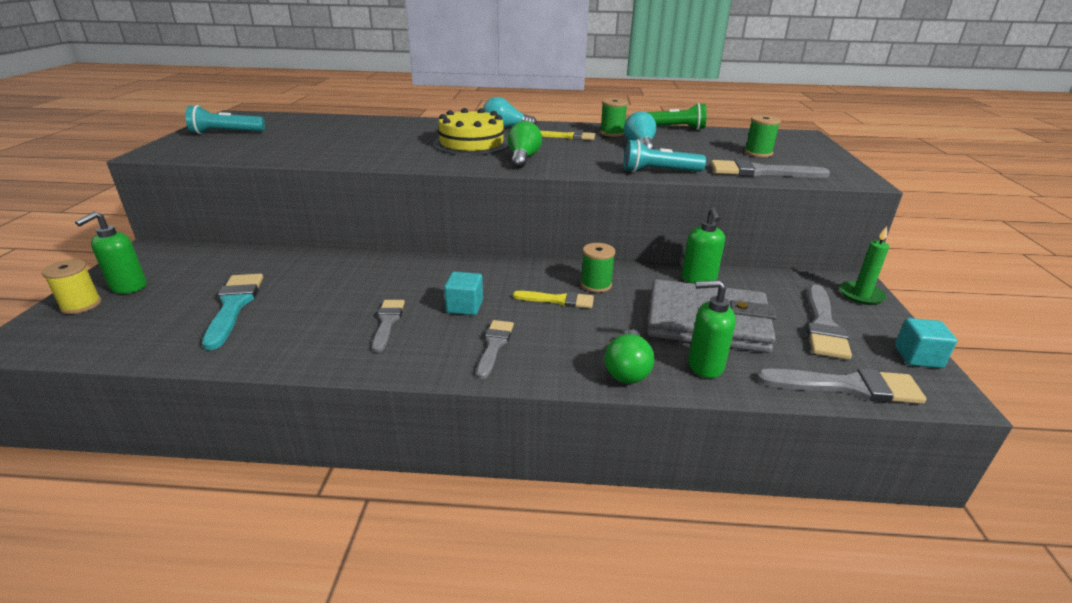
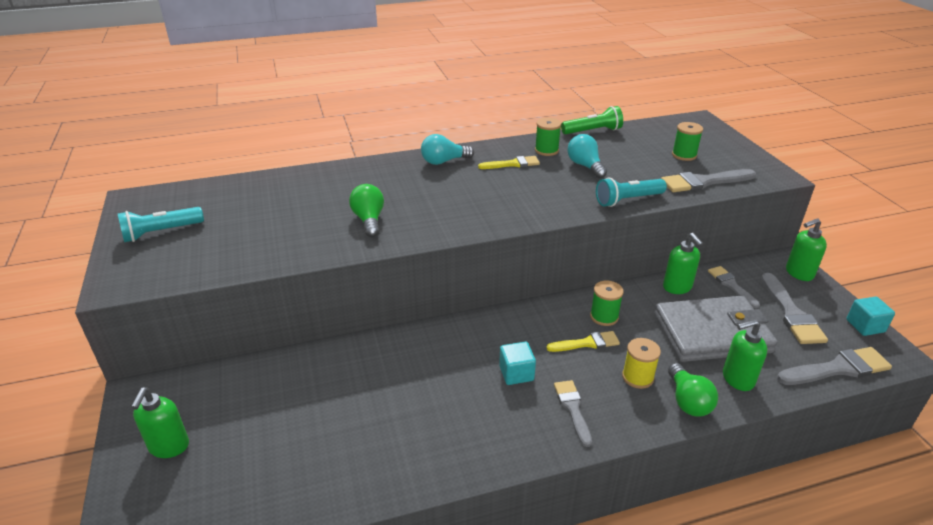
camera: 20 degrees left, 5 degrees up
(81, 305) = (141, 485): yellow spool -> yellow spool (637, 377)
(234, 306) = (305, 437): turquoise brush -> none
(387, 322) = (465, 411): grey brush -> grey brush (731, 285)
(471, 143) = (435, 194): yellow cake -> none
(523, 158) = (501, 207): green light bulb -> green light bulb (369, 220)
(861, 295) = (799, 273): green candle -> green soap dispenser

